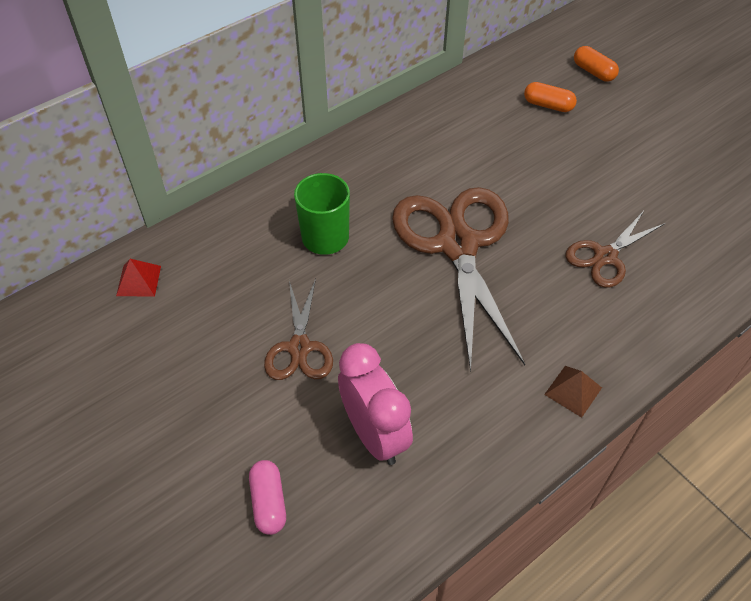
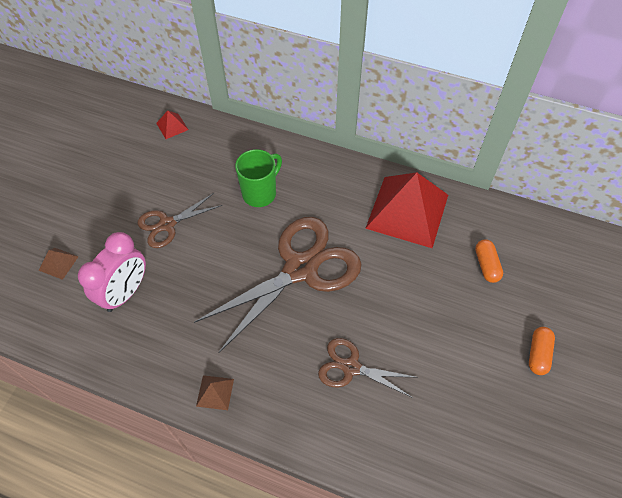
camera: 60 degrees right, 5 degrees up
(269, 502) = (58, 263): pink capsule -> brown pyramid
(444, 128) = (407, 211): none -> red pyramid
(593, 72) = (555, 281): orange capsule -> orange capsule (538, 354)

